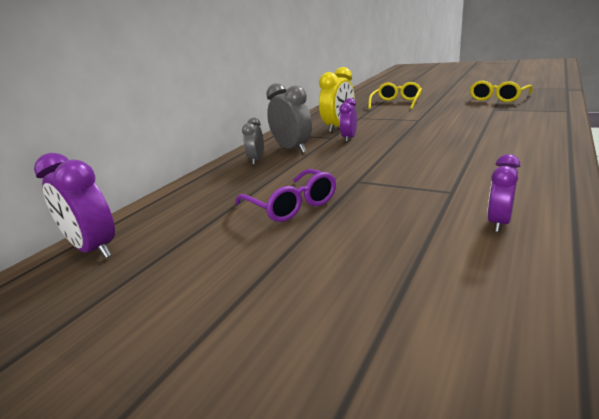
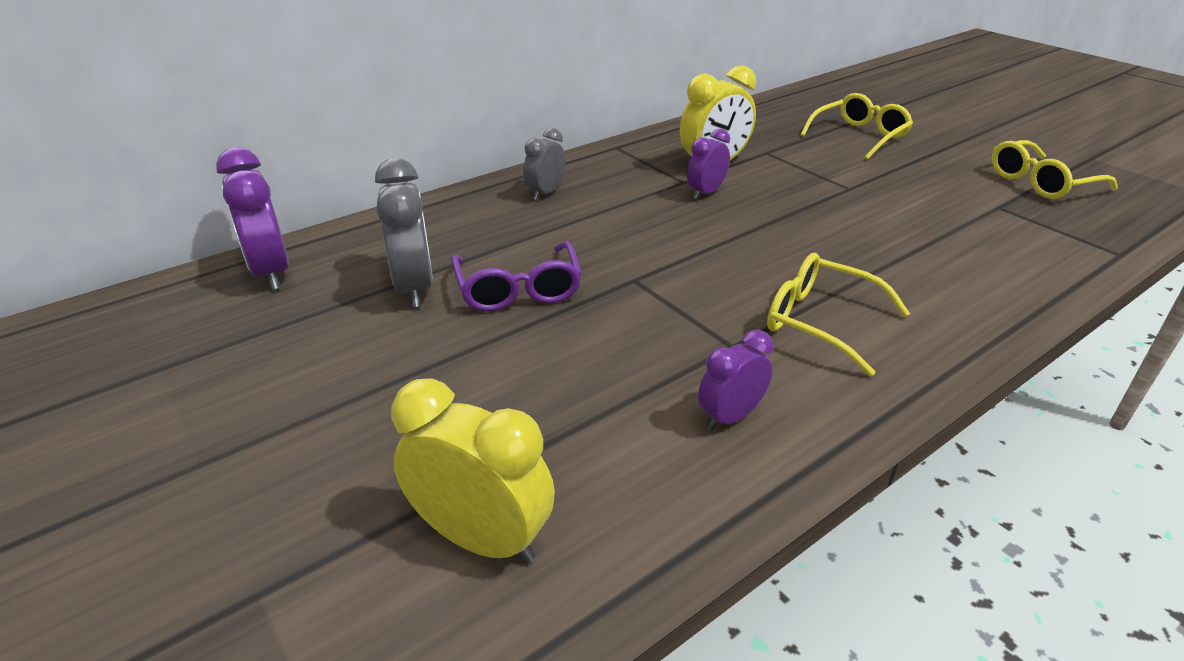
camera: 20 degrees right, 10 degrees up
(292, 149) = (609, 187): grey clock -> grey clock (414, 287)
(440, 353) = (481, 538): none -> yellow clock
(481, 168) = (820, 321): none -> yellow glasses

